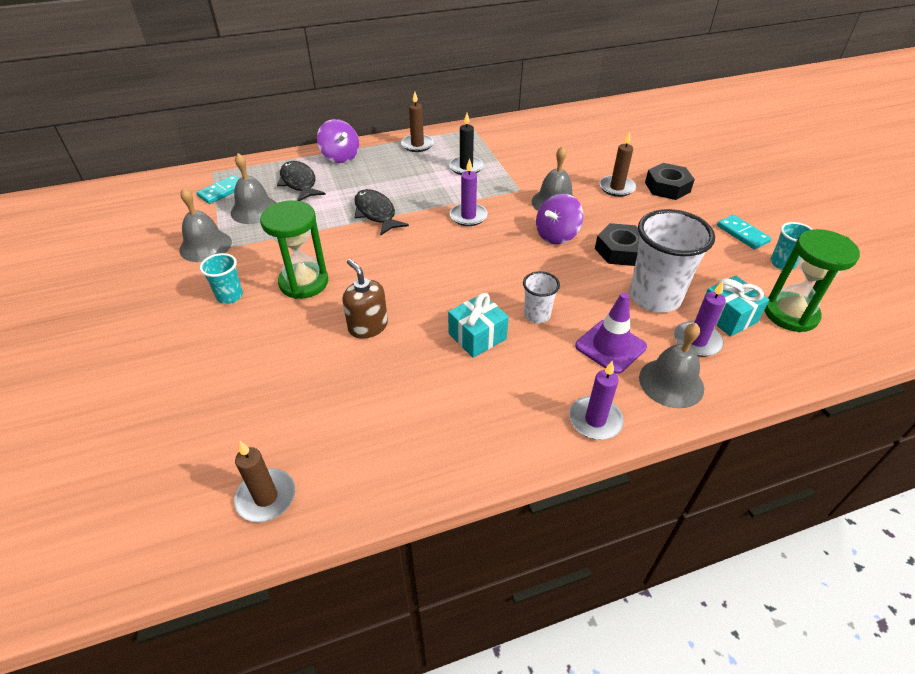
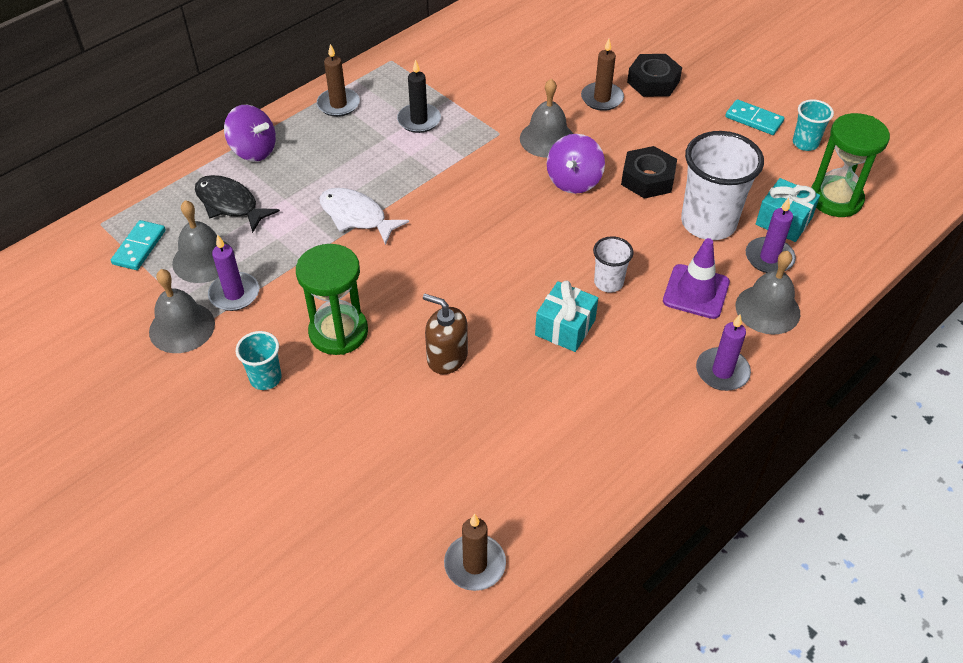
camera: 25 degrees left, 5 degrees up
(376, 213) = (356, 216): black fish -> white fish
(468, 216) = (464, 187): purple candle -> purple candle (234, 294)

